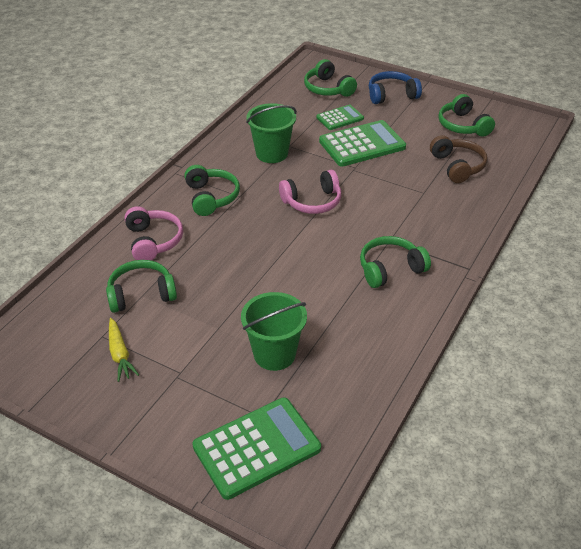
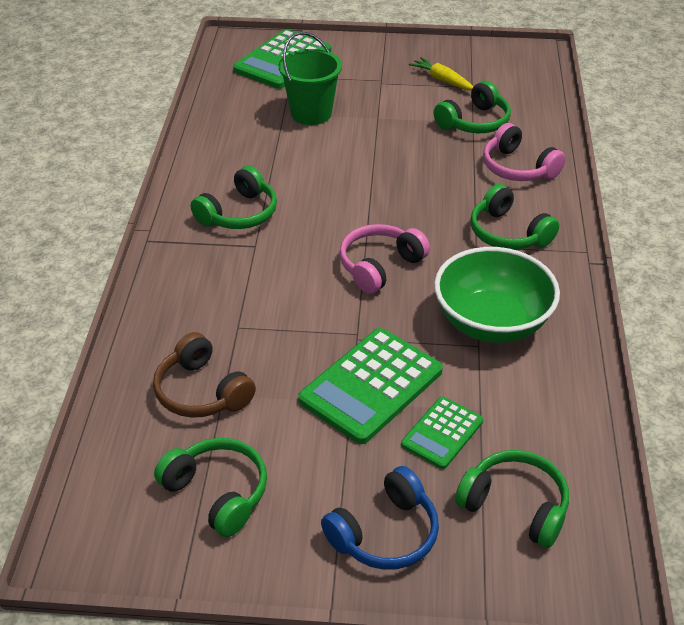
camera: 155 degrees right, 0 degrees up
(272, 153) = (491, 322): green bucket -> green bowl

